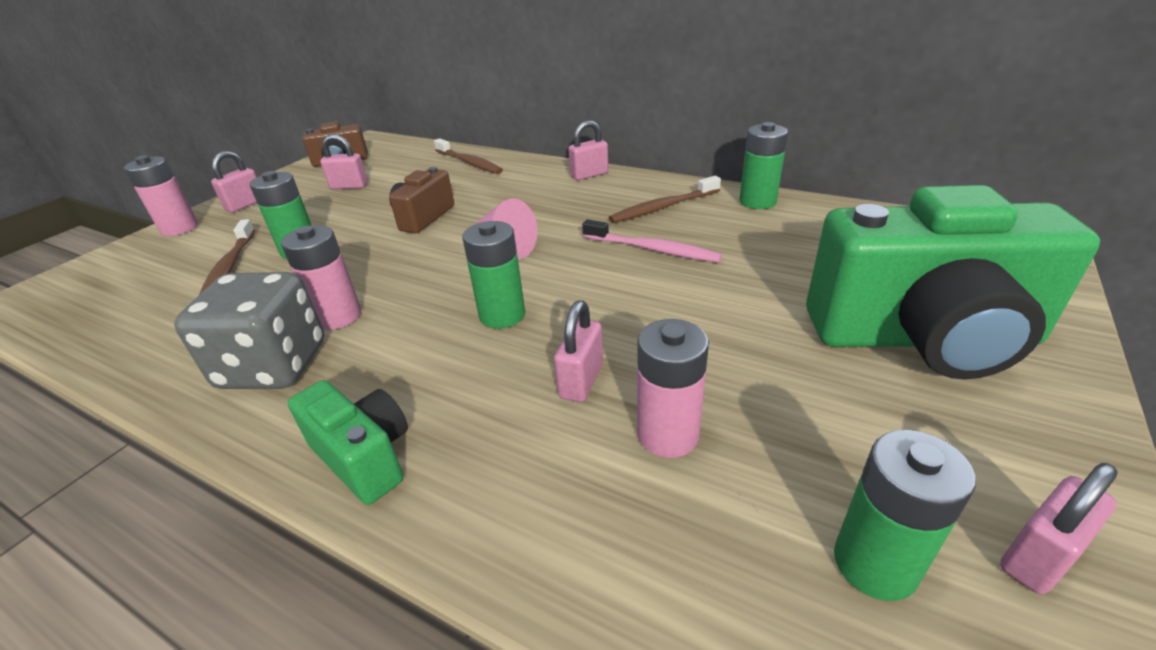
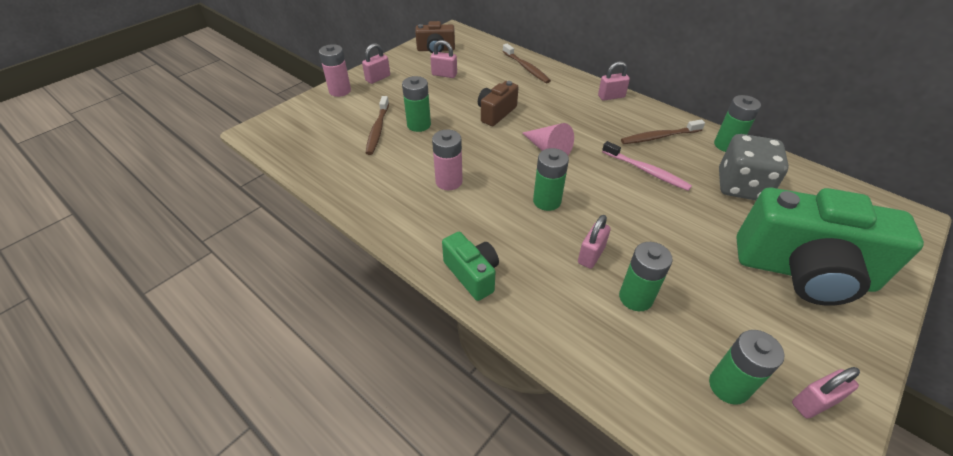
camera: 10 degrees right, 10 degrees up
(274, 365) = (416, 208): grey dice -> grey dice (741, 186)
(668, 434) = (635, 297): pink battery -> green battery

